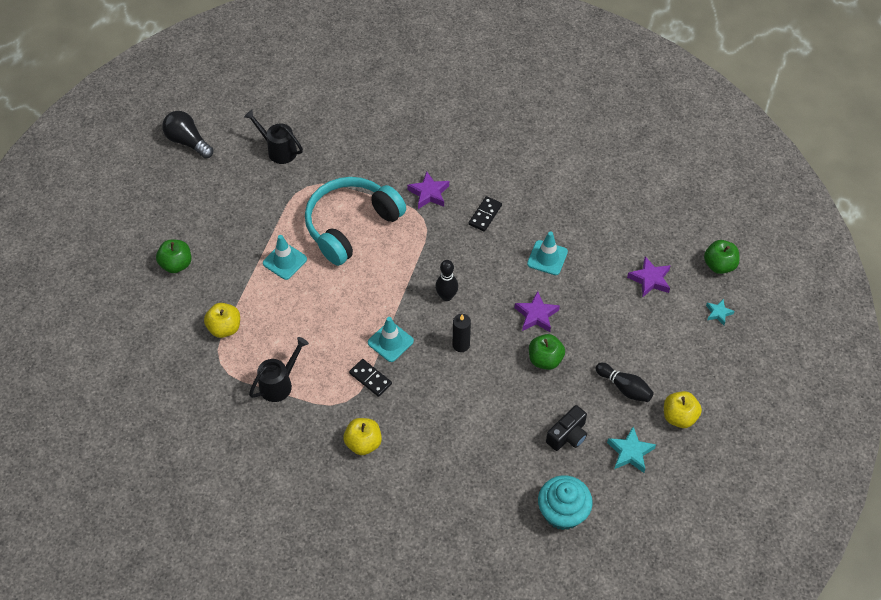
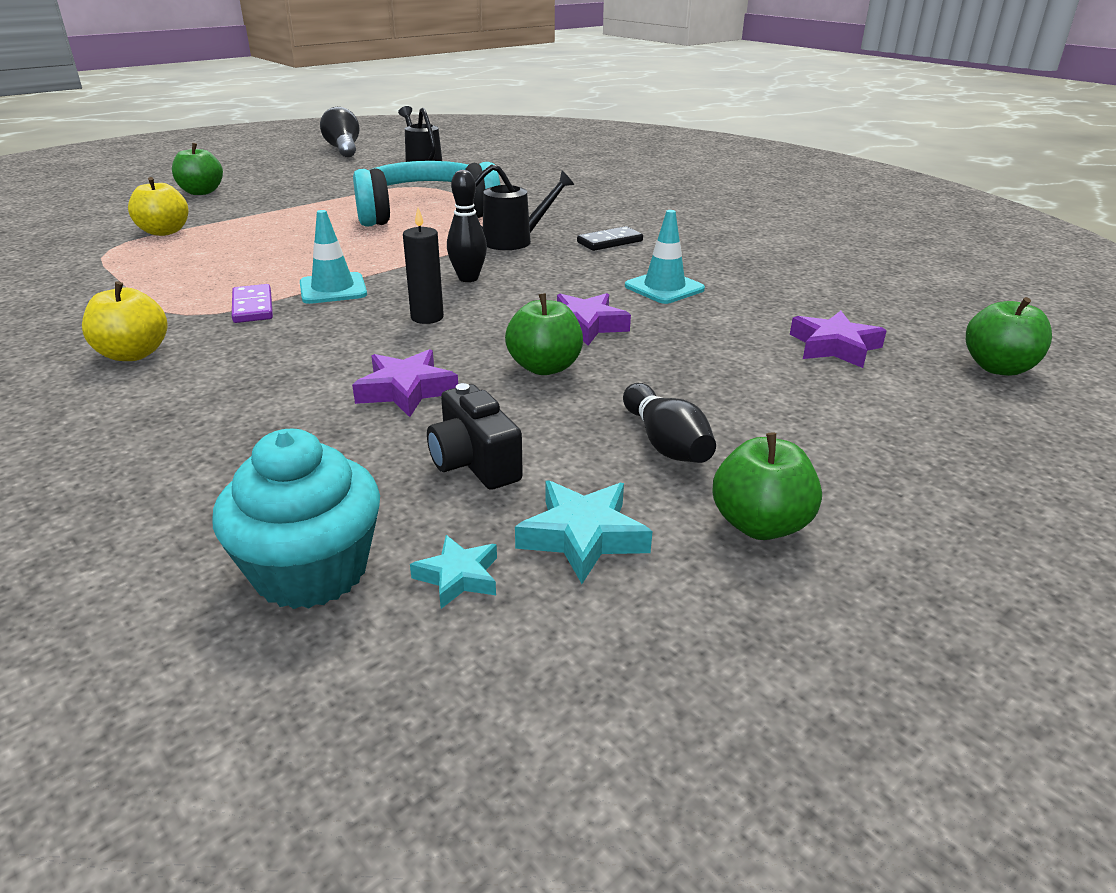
camera: 30 degrees right, 25 degrees down
(280, 383) = (139, 278): black watering can -> black watering can (515, 241)
(285, 261) = (312, 214): turquoise traffic cone -> none
(370, 378) = (253, 307): black domino -> purple domino
(429, 193) = (554, 216): purple star -> purple star (406, 390)
(568, 435) = (474, 463): black camera -> black camera turned 75 degrees clockwise
(679, 417) = (760, 525): yellow apple -> green apple
(718, 313) = (964, 417): turquoise star -> turquoise star (458, 577)

